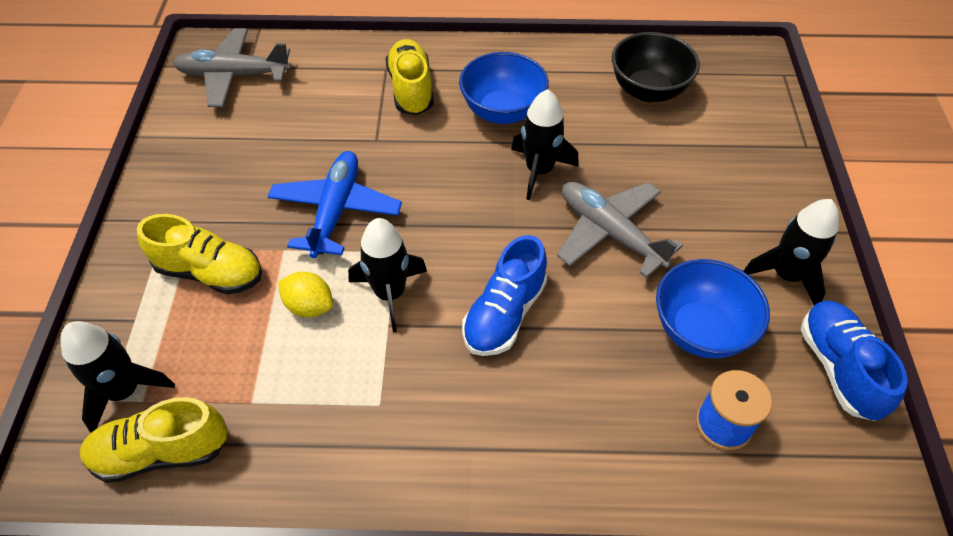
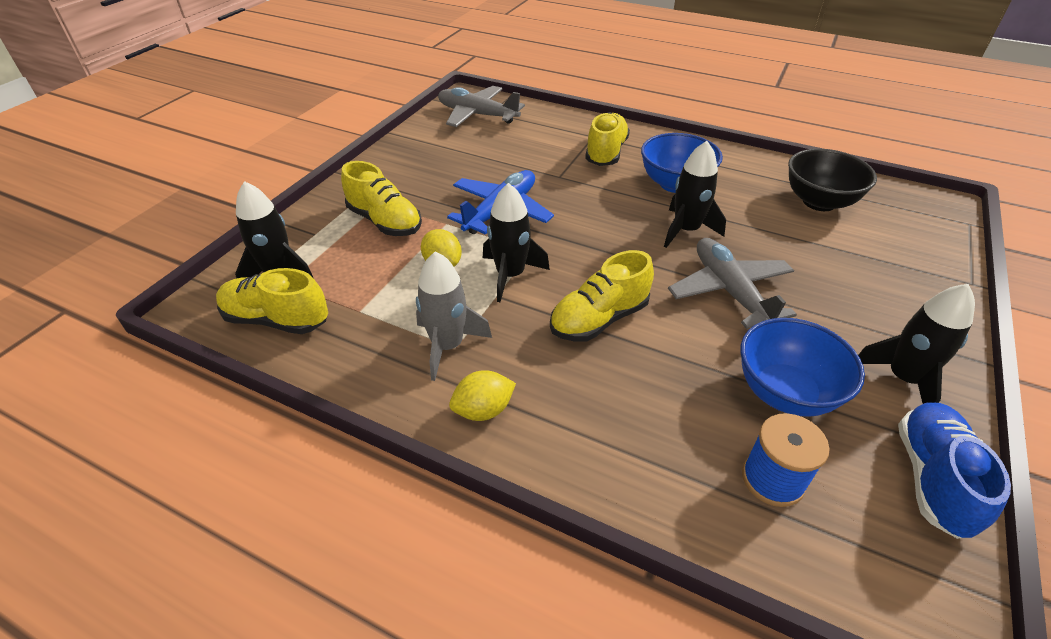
camera: 25 degrees right, 10 degrees down
(371, 407) = (447, 346): none -> grey rocket
(445, 465) = (483, 410): none -> yellow lemon
(504, 314) = (599, 319): blue shoe -> yellow shoe

